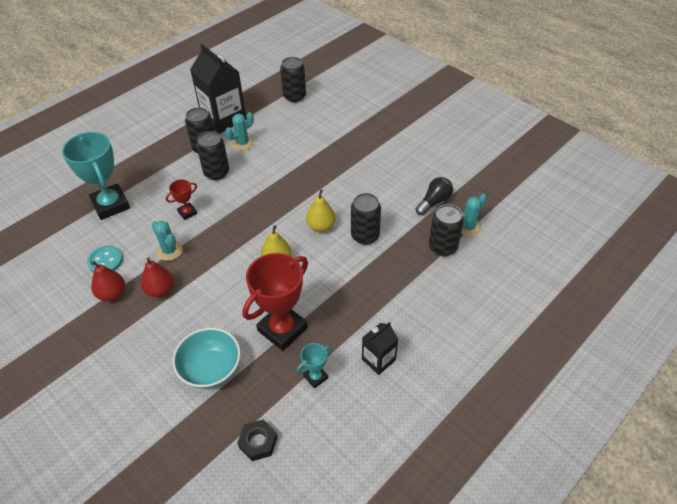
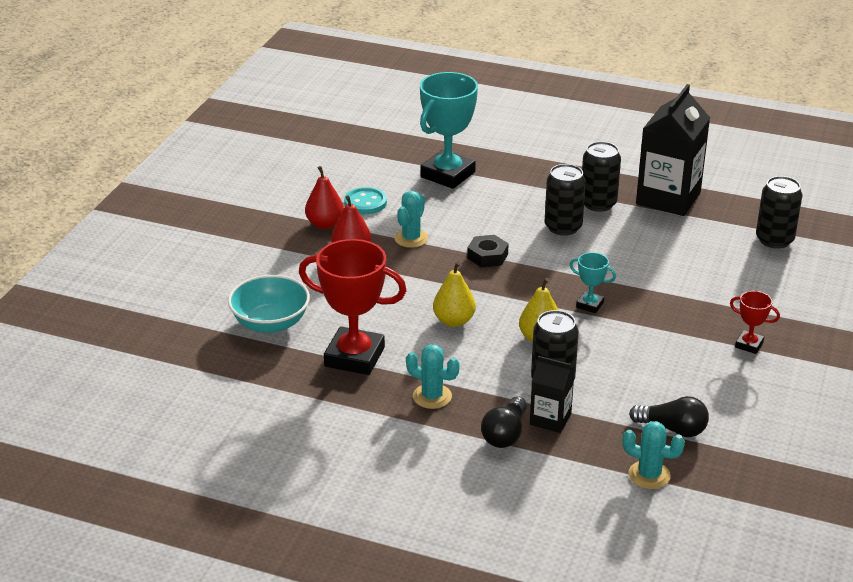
camera: 65 degrees right, 15 degrees down
(187, 212) = (479, 229): red trophy -> red trophy (749, 345)
(242, 143) = (635, 228): turquoise cactus -> turquoise cactus (432, 396)
(258, 442) = (199, 385): black nut -> black nut (487, 256)
(315, 377) = (303, 402): turquoise trophy -> turquoise trophy (590, 305)
(378, 360) = (358, 445): black carton -> black carton (550, 419)
(403, 277) = (505, 434): none -> black light bulb
(442, 247) = (588, 458): black can -> none

